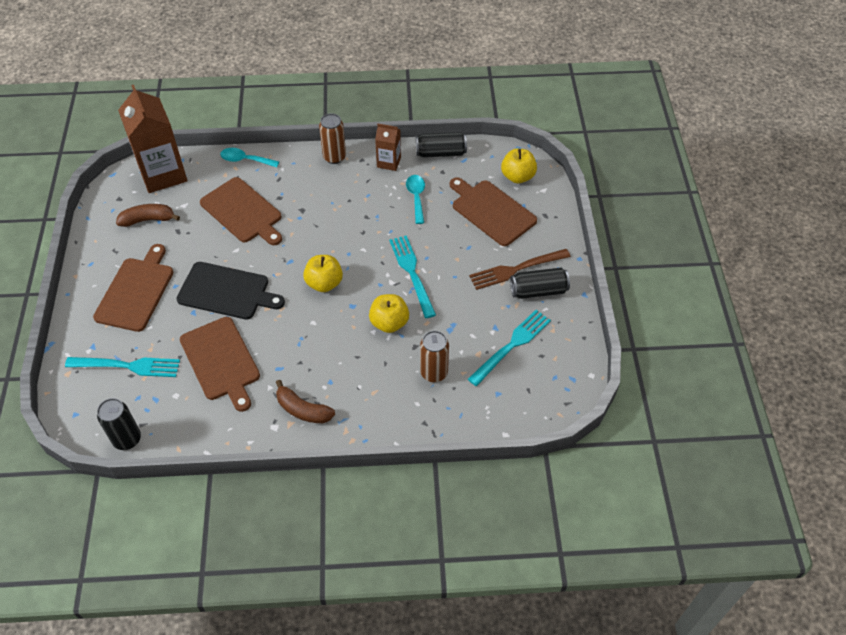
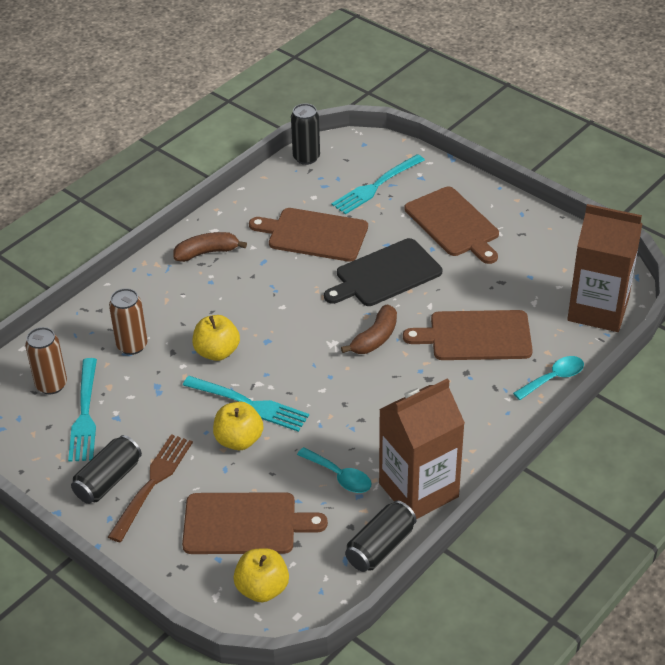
camera: 135 degrees right, 10 degrees down
(148, 220) = (539, 270): brown banana -> brown banana (375, 338)
(324, 283) = (315, 338): yellow apple -> yellow apple (239, 440)
(334, 157) = (479, 450): brown can -> brown can (51, 385)
(389, 162) = (418, 490): brown carton -> brown carton, size x1.98

